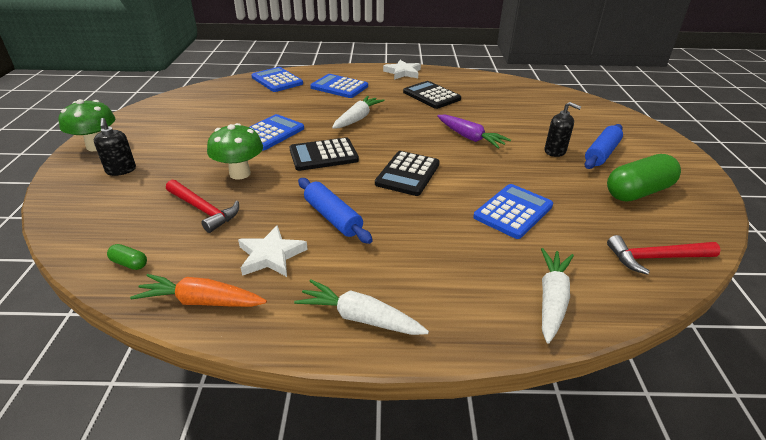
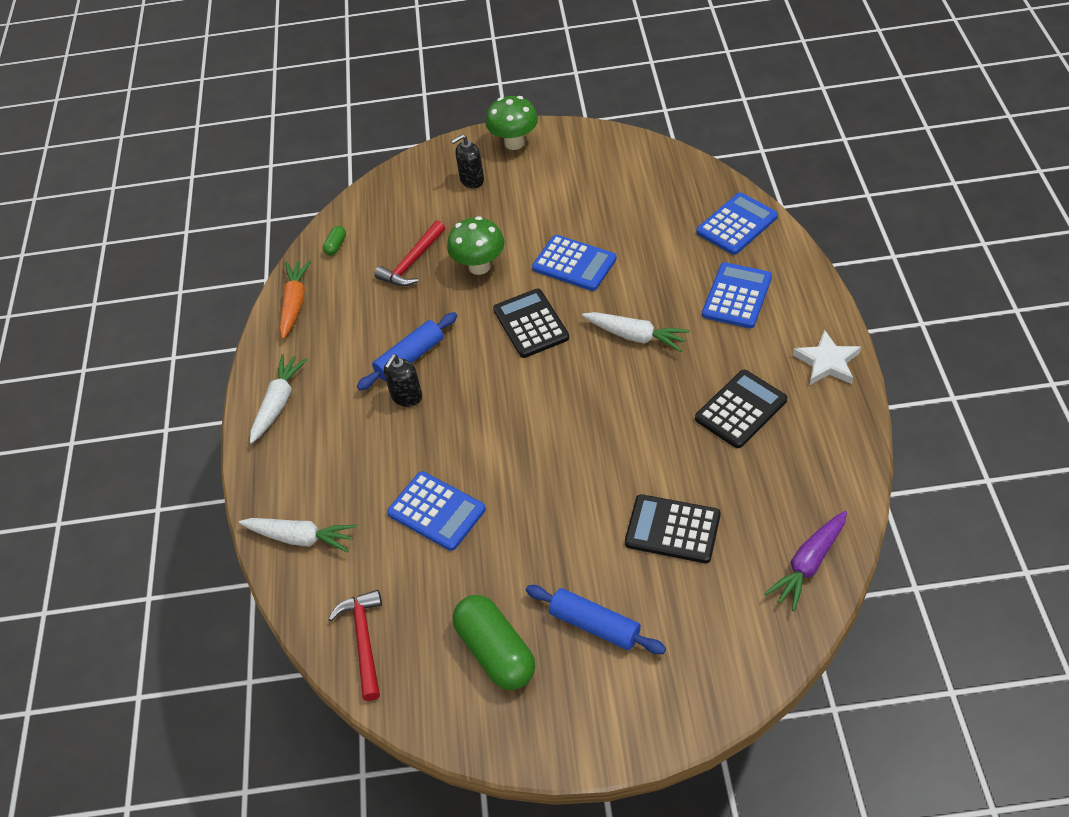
camera: 90 degrees right, 15 degrees up
(271, 255) = (350, 328): white star -> none
(407, 174) = (501, 407): black calculator -> black calculator (672, 529)
(470, 137) = (608, 465): purple carrot -> purple carrot (808, 564)
(555, 151) = (589, 566): black soap dispenser -> black soap dispenser (406, 397)

